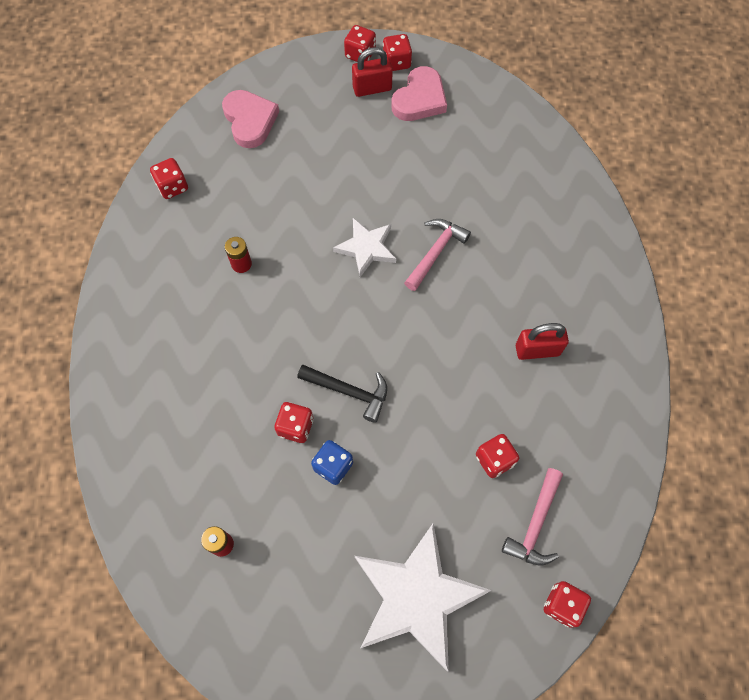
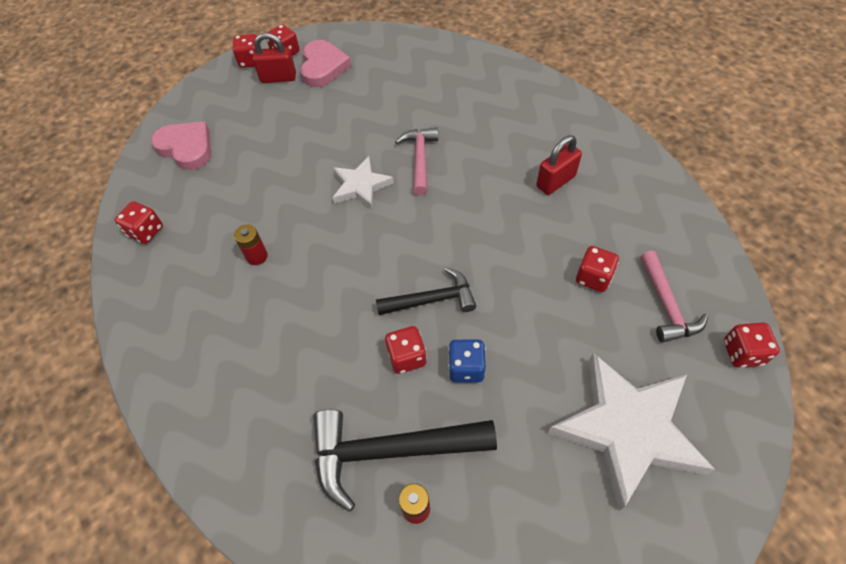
camera: 30 degrees left, 10 degrees down
(233, 491) = (390, 451): none -> black hammer
(372, 88) = (278, 78): red padlock -> red padlock turned 45 degrees clockwise

